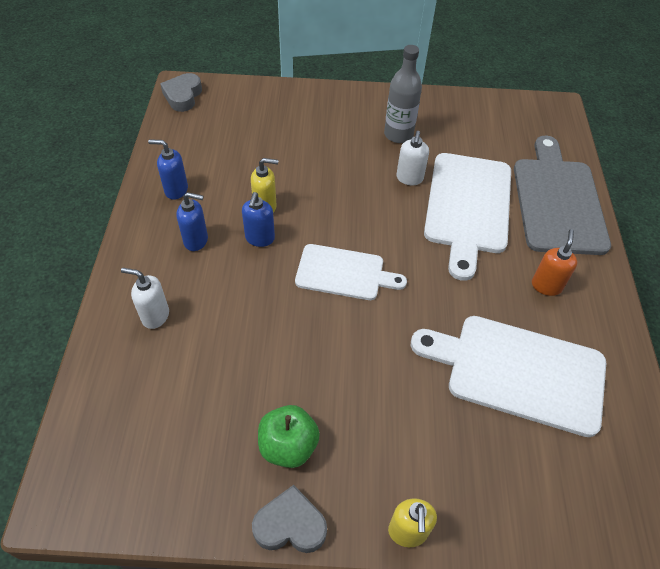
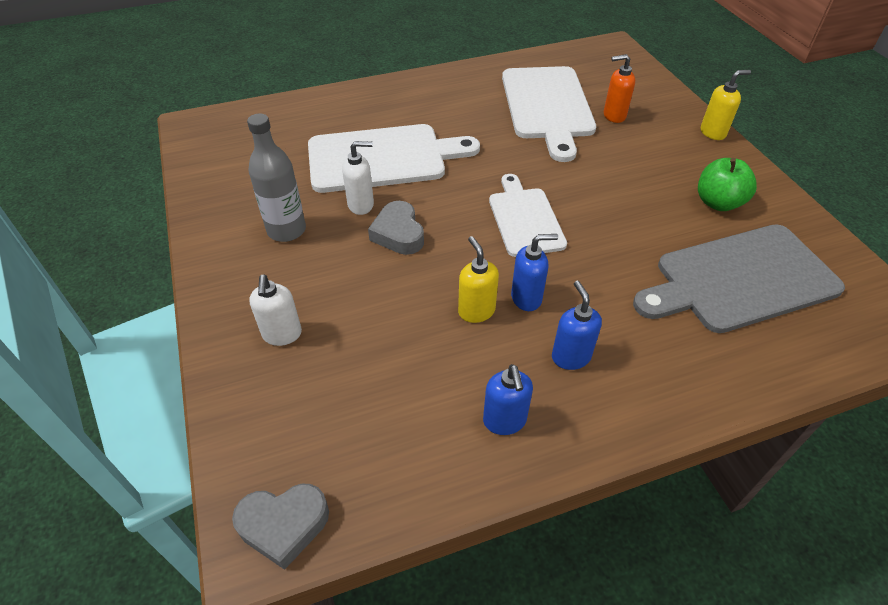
camera: 110 degrees left, 5 degrees down
(155, 316) = (693, 346): white soap dispenser -> white soap dispenser (282, 334)
(290, 525) = (768, 184): grey heart -> grey heart (398, 233)
(546, 286) = (452, 104): orange soap dispenser -> orange soap dispenser (614, 116)
(557, 201) = (344, 109): grey cutting board -> grey cutting board (740, 279)

